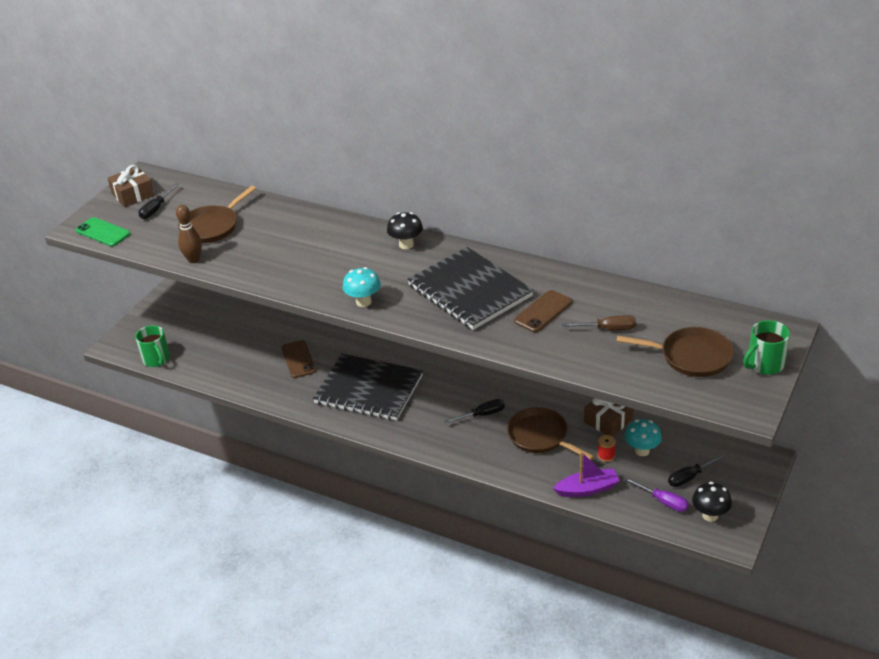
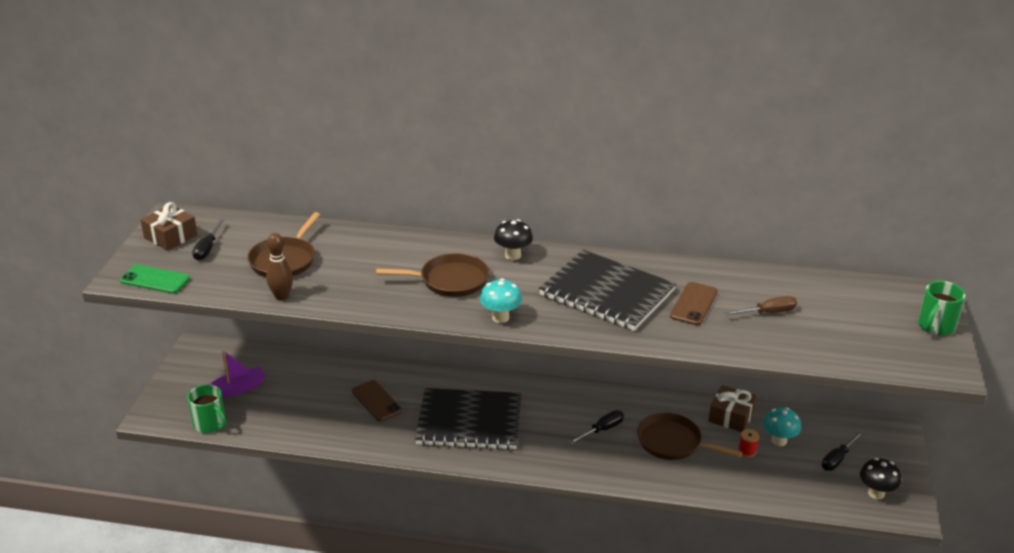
camera: 20 degrees left, 5 degrees down
(587, 489) = (746, 487): purple boat -> purple boat (236, 389)
(663, 501) = (825, 487): purple screwdriver -> none
(691, 357) = (864, 328): brown pan -> brown pan (450, 281)

